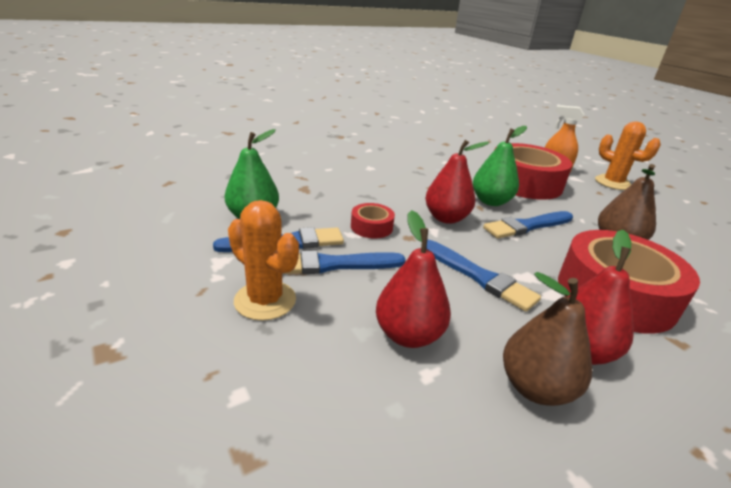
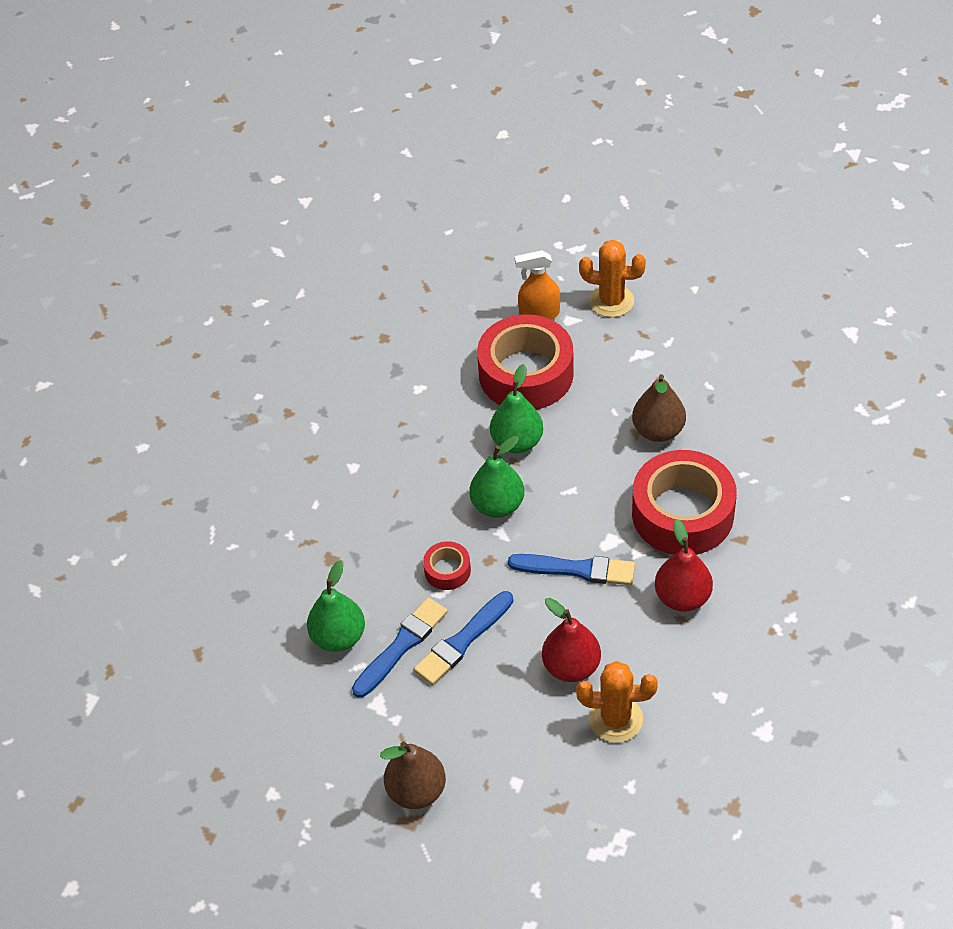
camera: 30 degrees left, 20 degrees up
(265, 300) = (453, 712): orange cactus -> orange cactus (615, 719)
(446, 218) = (498, 505): red pear -> green pear
(527, 226) = (573, 463): blue brush -> none
(535, 387) = (671, 650): brown pear -> brown pear (416, 791)

